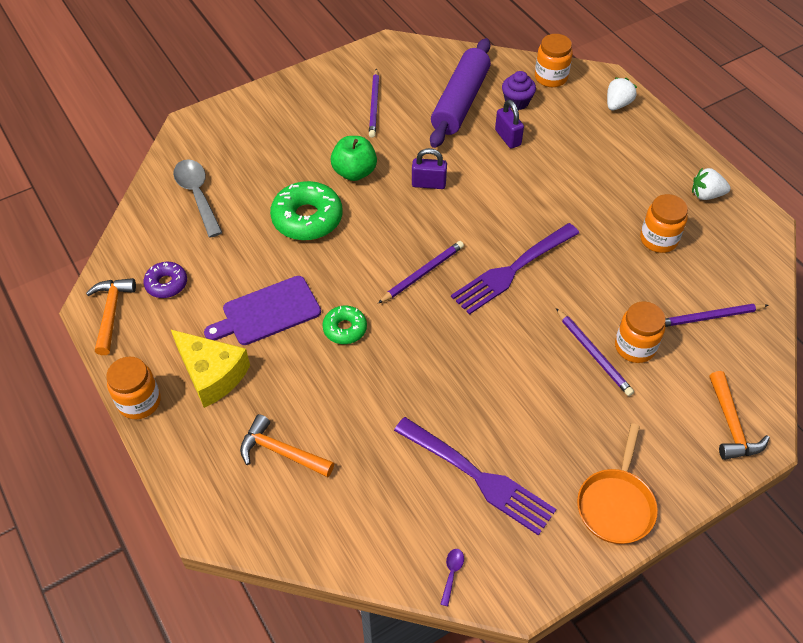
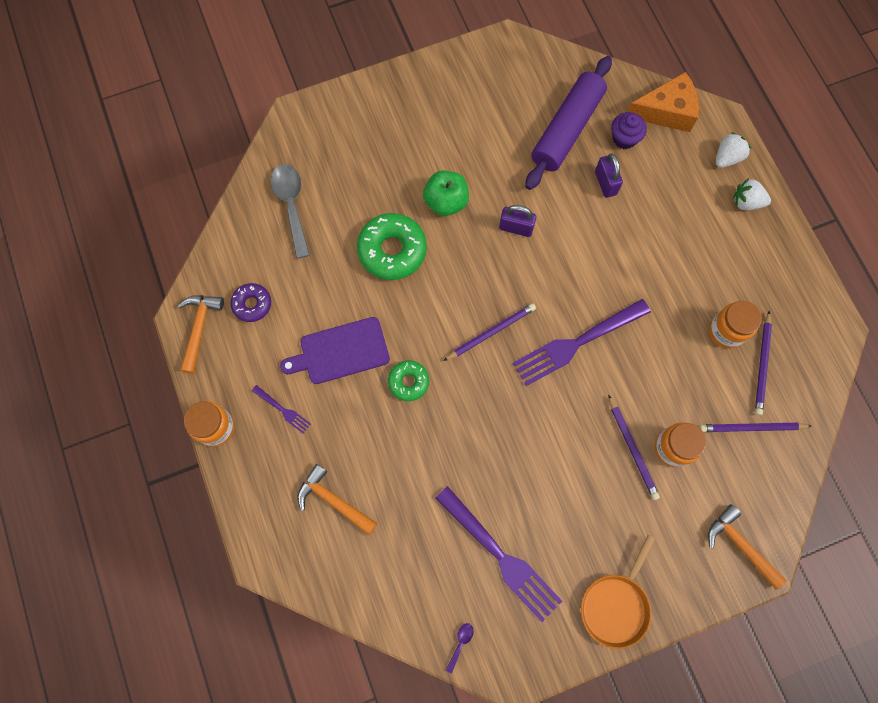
camera: 10 degrees right, 20 degrees up
(212, 374) = (282, 410): yellow cheese -> purple fork
(374, 105) = (479, 120): purple pencil -> purple pencil (762, 365)
(551, 77) = (666, 111): orange jar -> orange cheese
(706, 195) = (787, 286): white strawberry -> white strawberry (746, 202)
(731, 425) = (740, 545): orange hammer -> orange hammer turned 135 degrees clockwise

